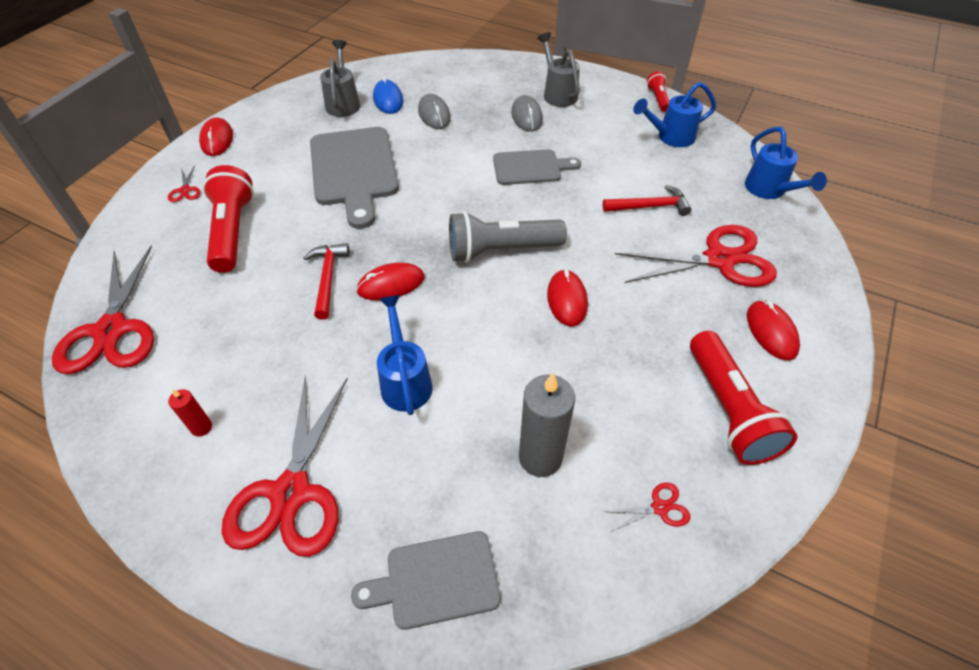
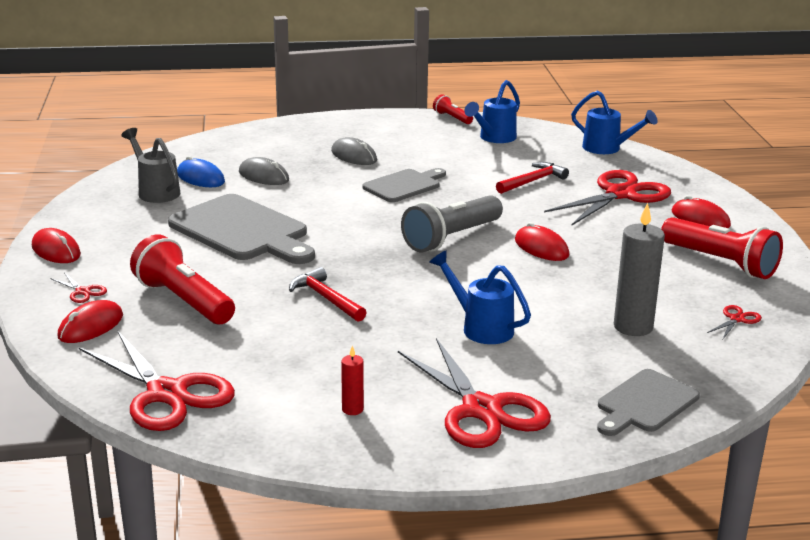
camera: 35 degrees left, 25 degrees down
(391, 284) = (388, 284): red mouse -> red mouse (91, 326)
(557, 93) = (360, 135): grey watering can -> none

